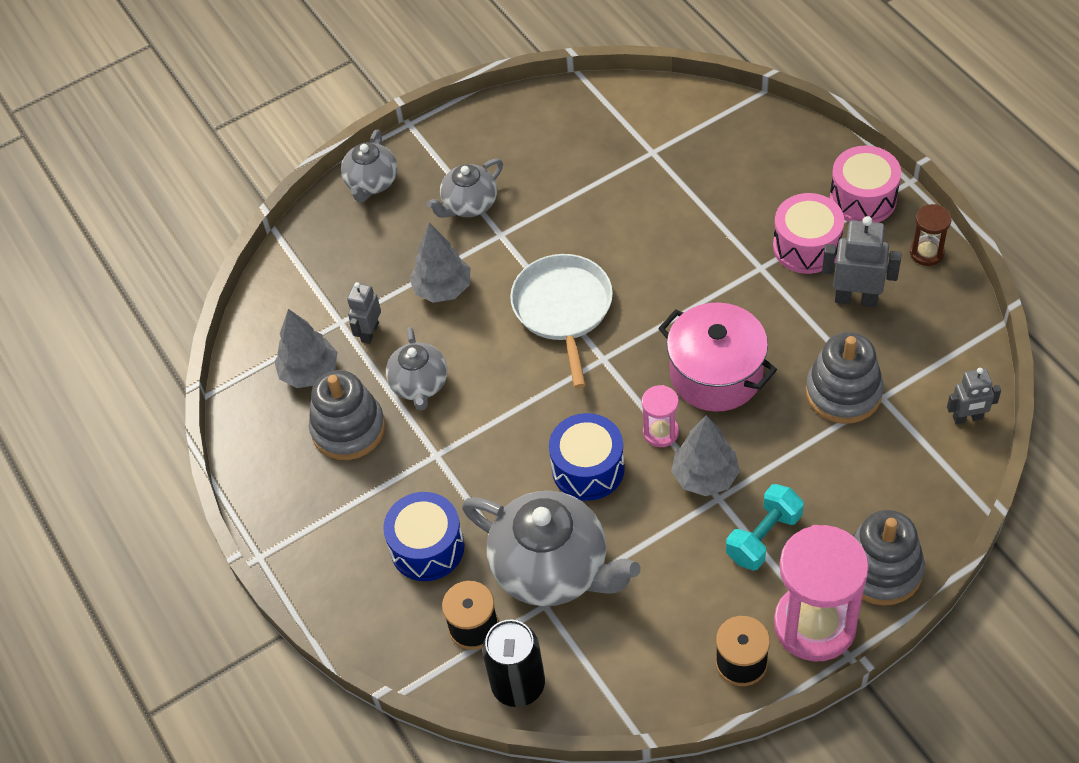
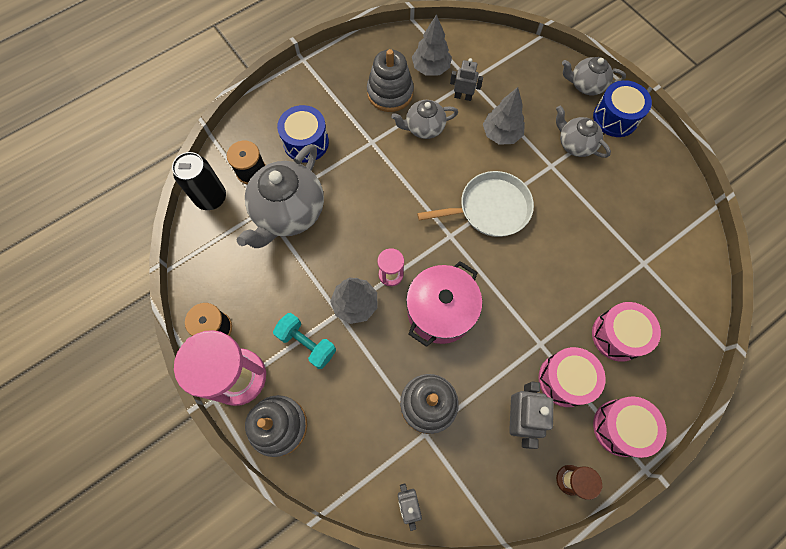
camera: 80 degrees right, 15 degrees up
(588, 468) = (361, 230): blue drum -> blue drum (615, 118)
(749, 189) = (617, 335): none -> pink drum

